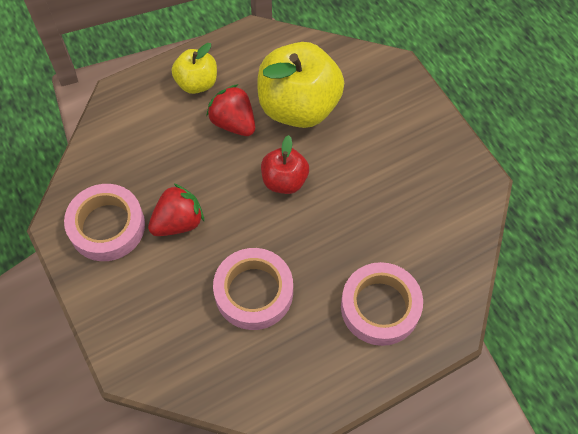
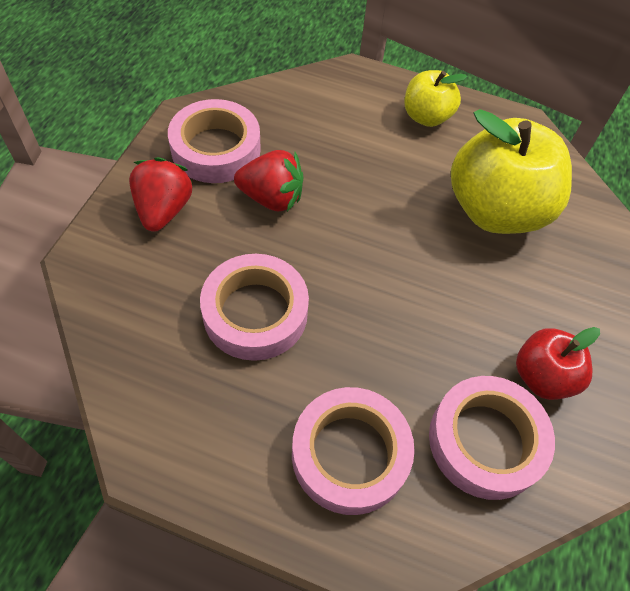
camera: 45 degrees right, 5 degrees down
(233, 123) = (418, 170): red strawberry -> red strawberry (163, 210)
(284, 180) = (404, 254): red apple -> red apple (542, 376)
(426, 235) = (485, 441): none -> pink tape

